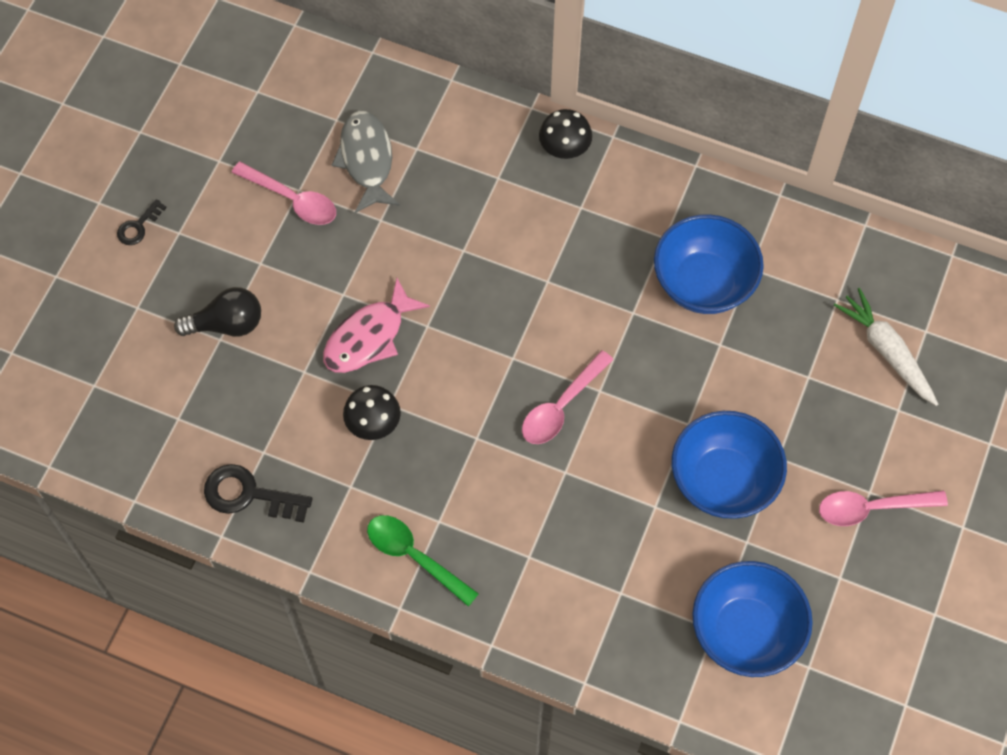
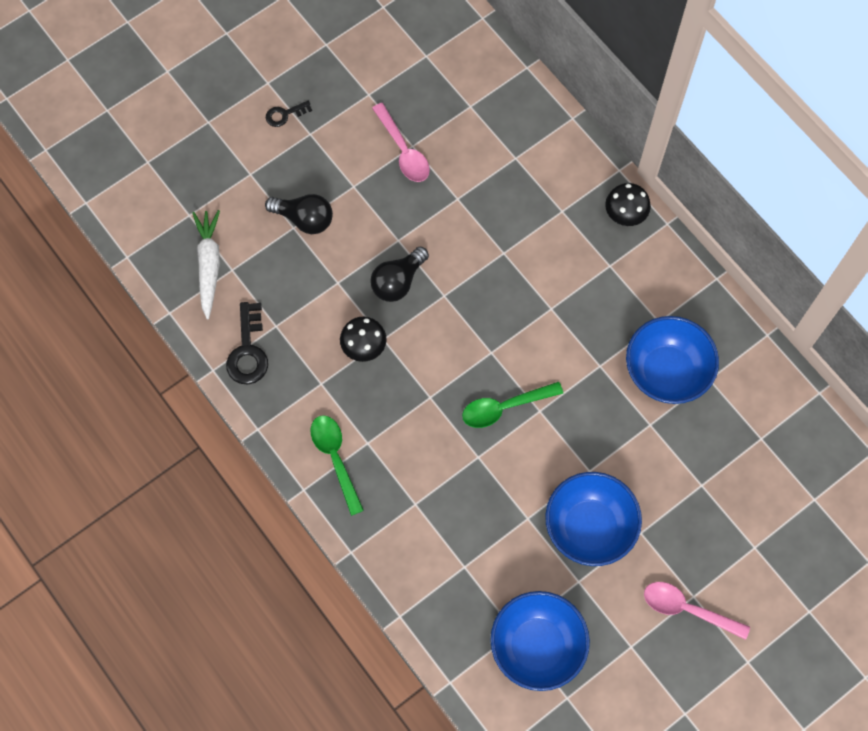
camera: 30 degrees right, 5 degrees up
(248, 494) = (248, 351): black key -> black key turned 135 degrees counterclockwise
(366, 160) = (474, 148): grey fish -> none
(369, 337) = (398, 281): pink fish -> black light bulb
(561, 406) = (505, 407): pink spoon -> green spoon
(886, 351) = (773, 498): white carrot -> white carrot (209, 265)

